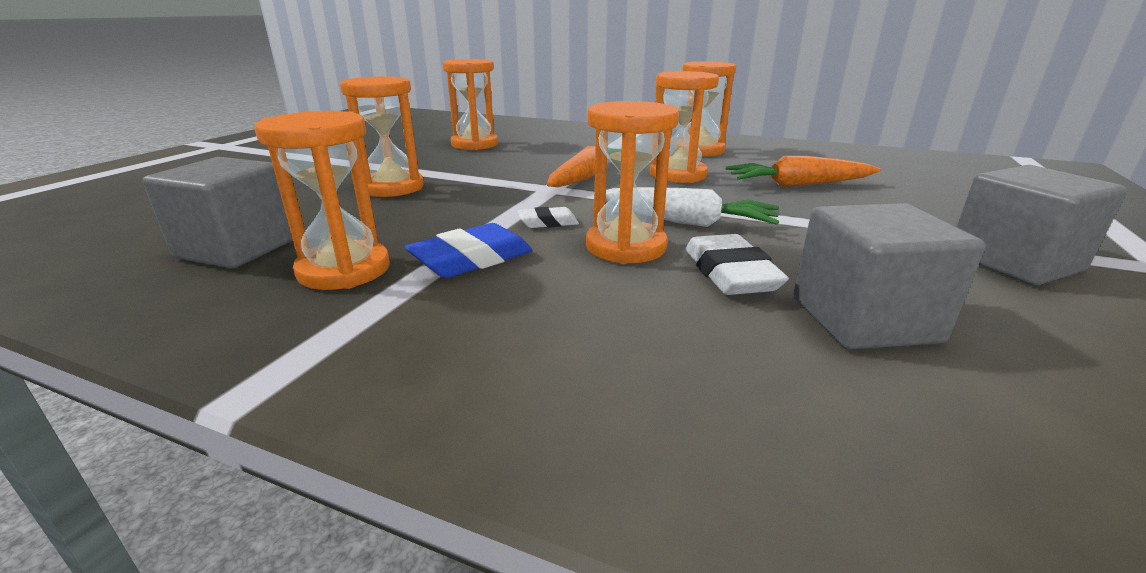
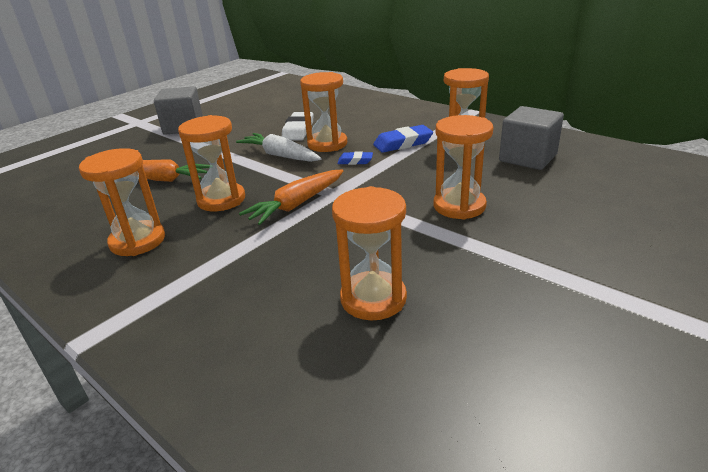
camera: 160 degrees left, 5 degrees up
(548, 222) = (355, 161): white eraser -> blue eraser
(863, 319) = (279, 115): grey cube -> none

